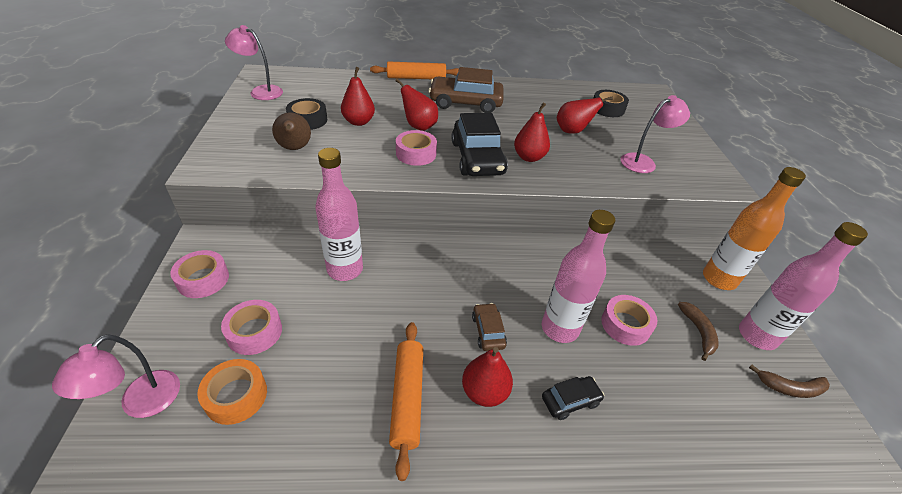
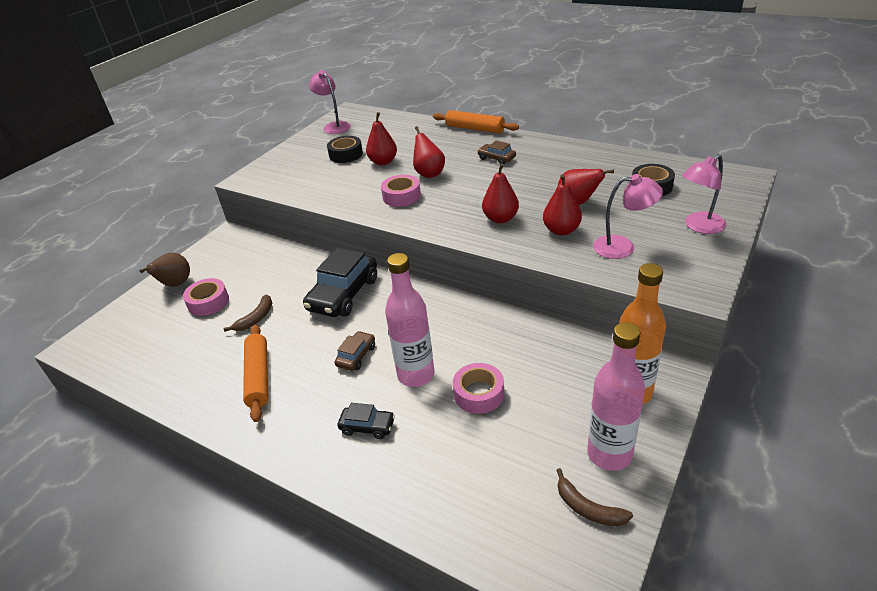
camera: 40 degrees right, 5 degrees down
(141, 403) = (122, 321): pink lamp -> pink lamp (699, 226)
(203, 279) = (208, 260): pink tape -> none
(236, 396) = (168, 336): orange tape -> none
(294, 148) = (315, 175): brown pear -> brown pear (175, 284)
(345, 269) = (298, 279): pink bottle -> none
(407, 398) = (258, 377): orange rolling pin -> orange rolling pin turned 45 degrees counterclockwise
(465, 103) = (496, 158): brown car -> brown car, size x0.50
(477, 158) = (450, 210): black car -> black car (343, 294)
(484, 392) = (312, 394): red pear -> red pear (561, 230)
(698, 332) = (546, 426): brown banana -> brown banana (256, 318)

